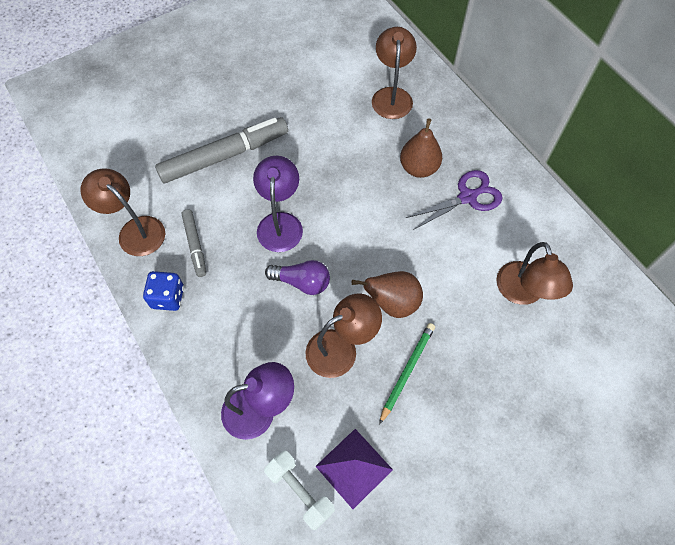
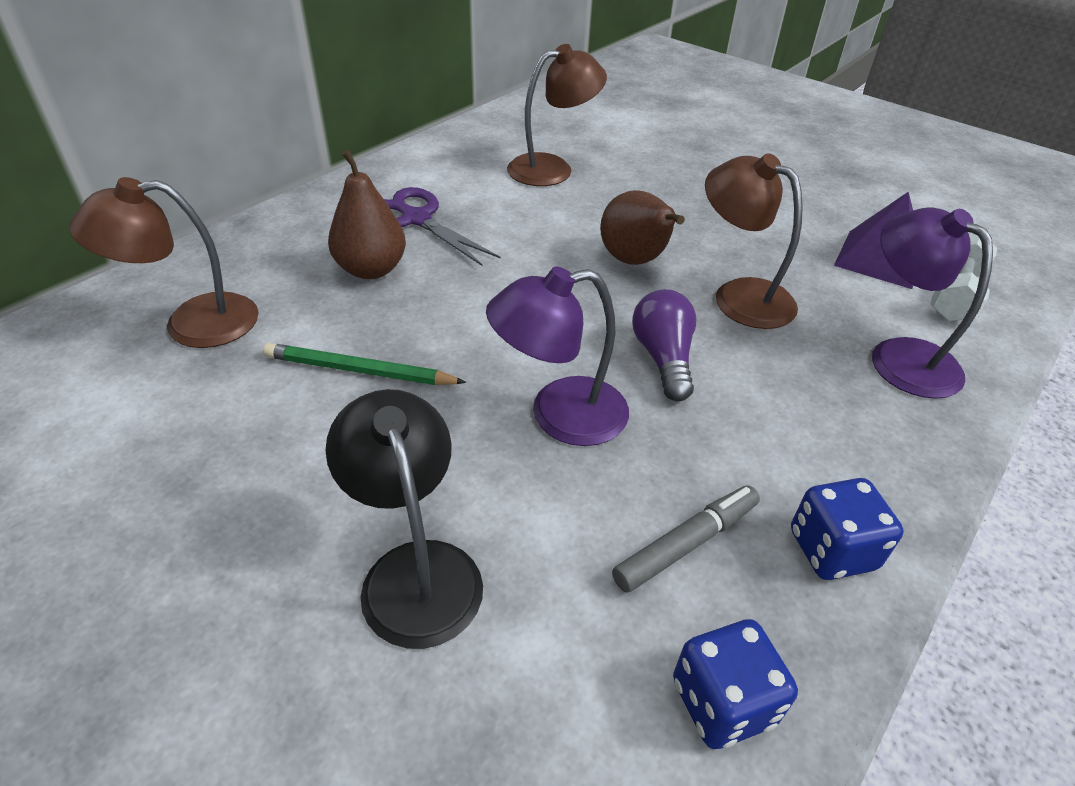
camera: 110 degrees left, 20 degrees down
(135, 230) = (722, 702): brown lamp -> blue dice
(224, 156) = (415, 570): grey marker -> black lamp
(407, 371) = (723, 236): green pencil -> green pencil (360, 370)

